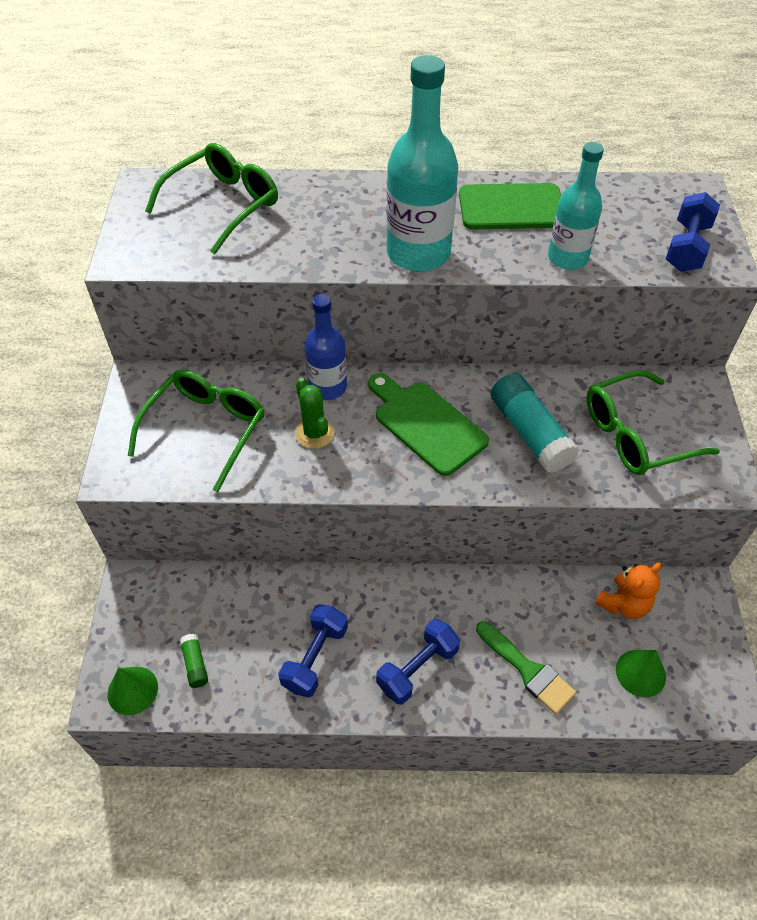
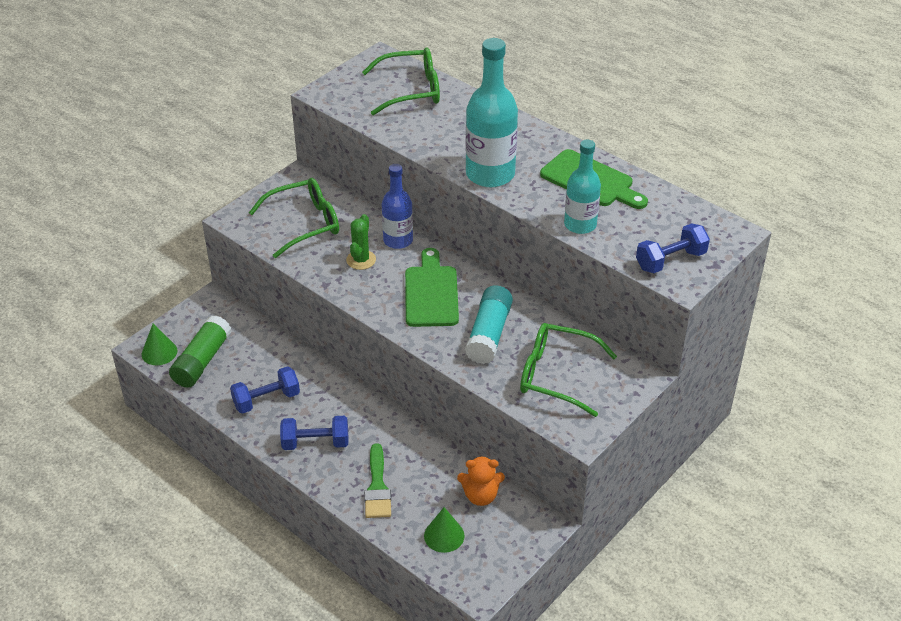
camera: 40 degrees right, 10 degrees down
(195, 664) = (202, 361): green glue stick -> green glue stick, size x2.12

